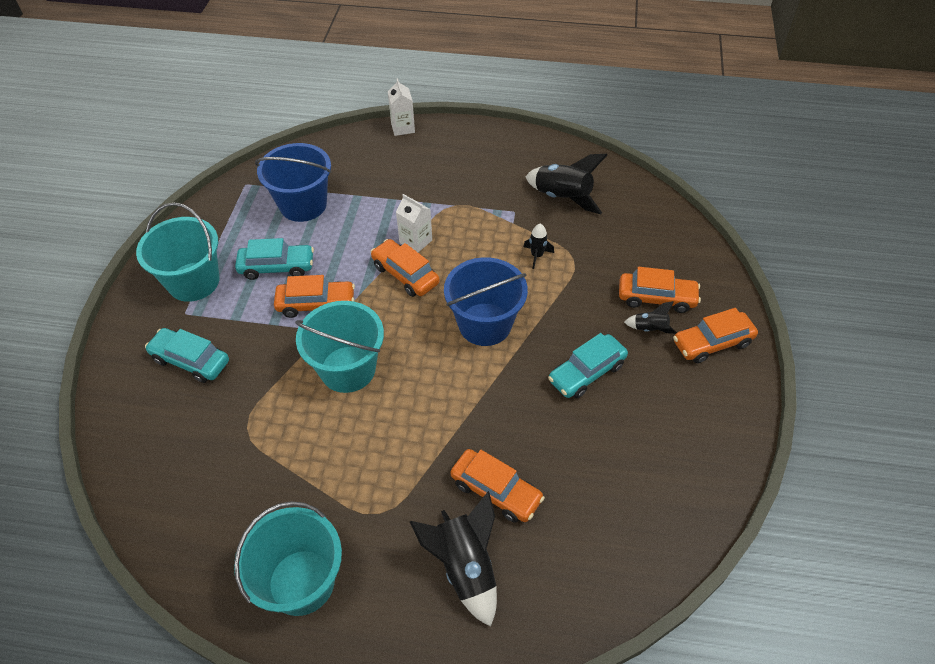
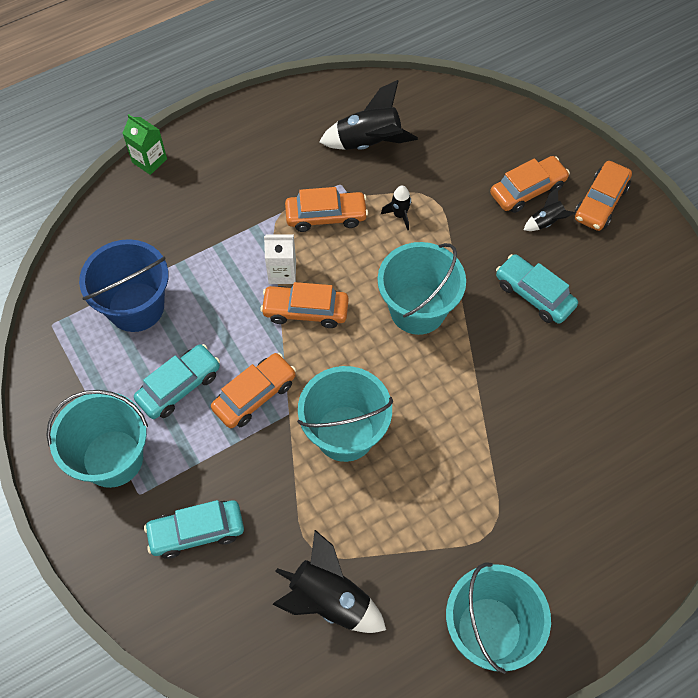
camera: 40 degrees left, 10 degrees up
(403, 128) = (149, 161): white carton -> green carton
(465, 567) = (591, 518): black rocket -> black rocket (329, 600)
(485, 324) = (417, 309): blue bucket -> turquoise bucket
(496, 491) = (558, 443): orange car -> orange car (326, 216)
(586, 372) = (534, 294): turquoise car -> turquoise car turned 120 degrees clockwise

